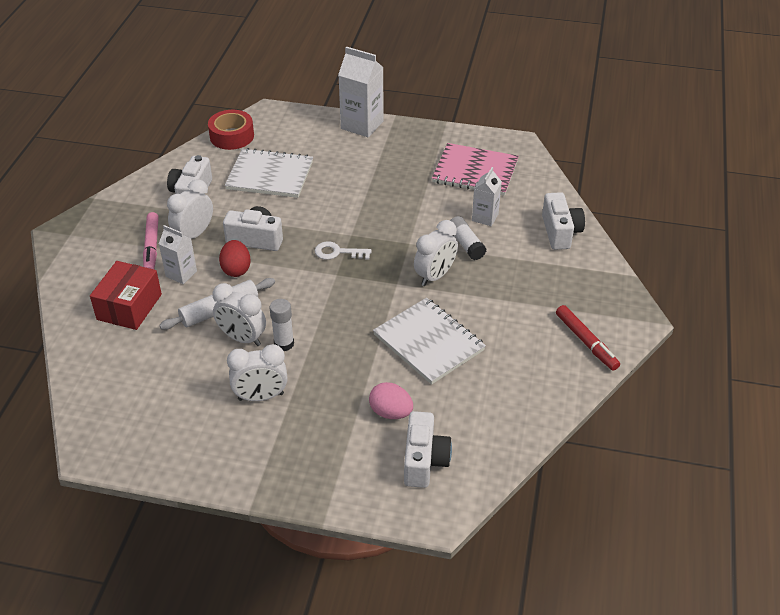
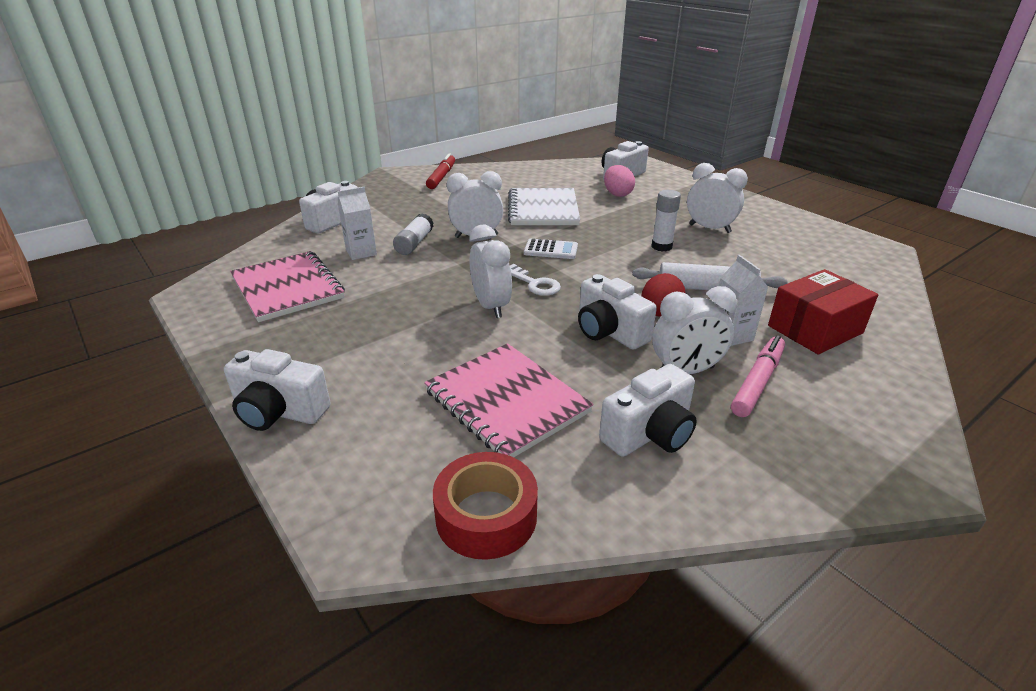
camera: 140 degrees left, 10 degrees down
(242, 338) = (698, 262): white clock -> white clock (491, 306)
(270, 175) = (506, 402): white notebook -> pink notebook
(362, 125) = (279, 411): white carton -> white camera
(363, 291) = (551, 250): none -> white calculator

